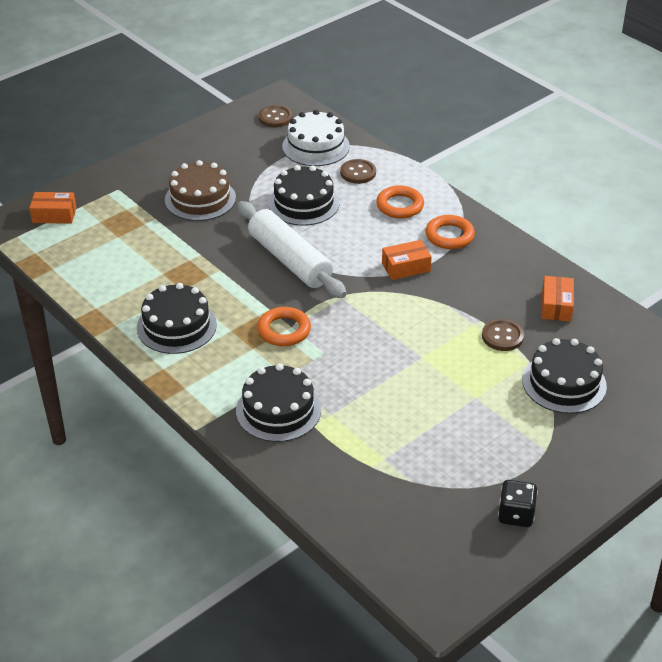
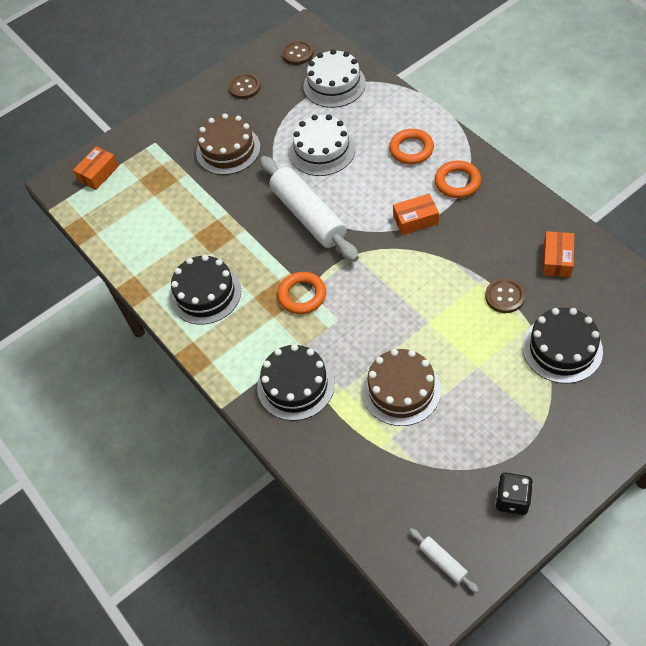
camera: 10 degrees right, 15 degrees up
(54, 215) = (98, 173): orange box -> orange box turned 60 degrees counterclockwise
(303, 203) = (322, 150): black cake -> white cake
(358, 173) = (373, 113): brown button -> brown button (244, 87)
(394, 416) = (401, 390): none -> brown cake
(443, 570) = (443, 562): none -> white rolling pin

